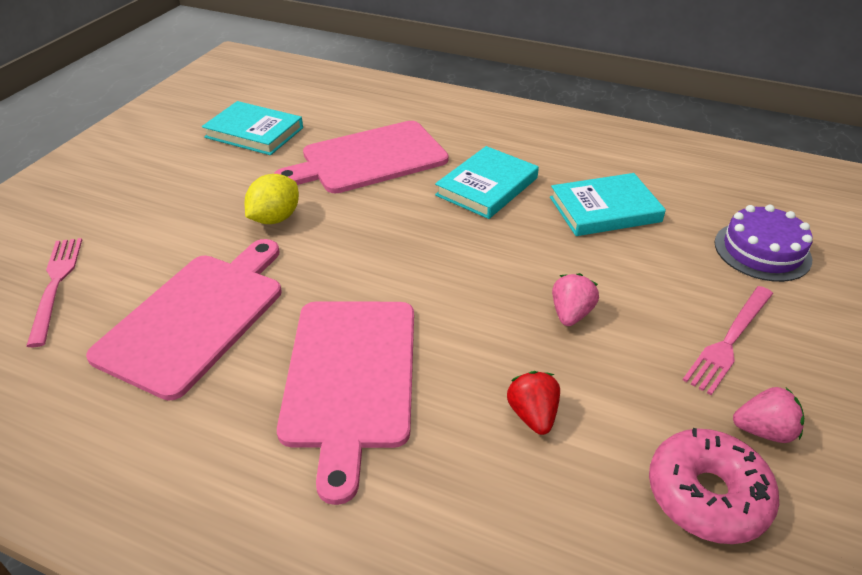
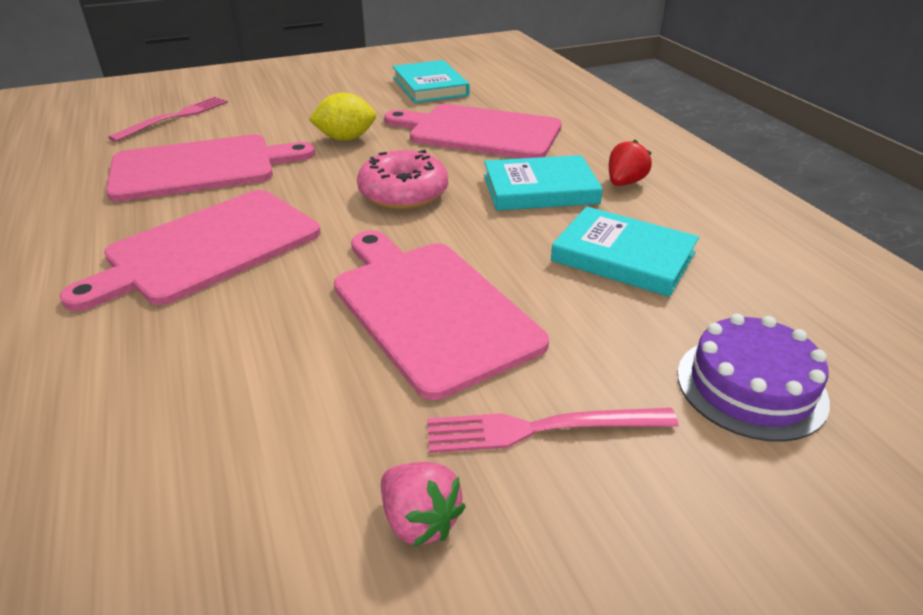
camera: 45 degrees right, 5 degrees down
(532, 415) = (263, 350): red strawberry -> red strawberry (624, 183)
(571, 314) = (430, 309): pink strawberry -> pink cutting board
(706, 495) = (265, 515): pink donut -> pink donut (403, 193)

